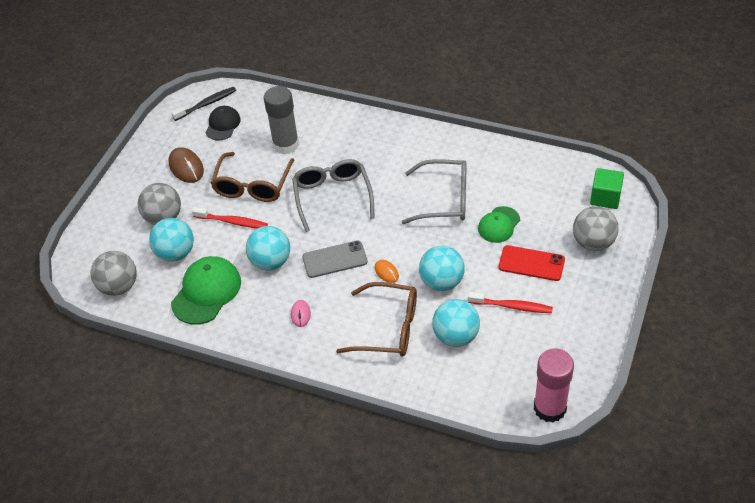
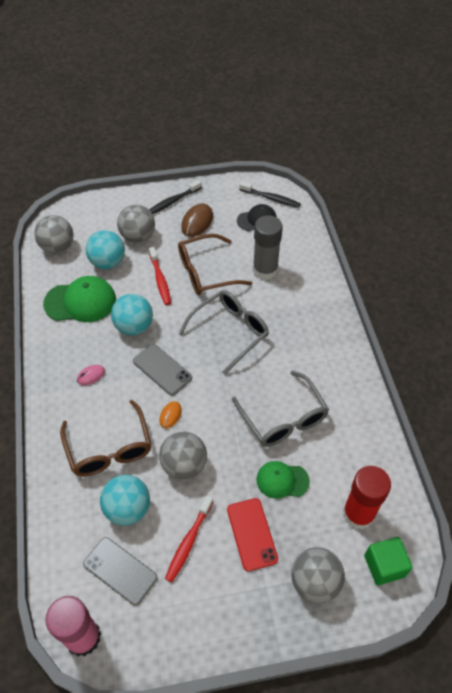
camera: 55 degrees right, 5 degrees up
(143, 174) = (173, 201): none -> black toothbrush
(441, 282) = (184, 465): turquoise ball -> grey ball
(508, 362) = (120, 570): none -> grey phone
(512, 306) = (188, 542): red toothbrush -> red toothbrush turned 45 degrees clockwise
(556, 193) = (358, 514): none -> red glue stick

